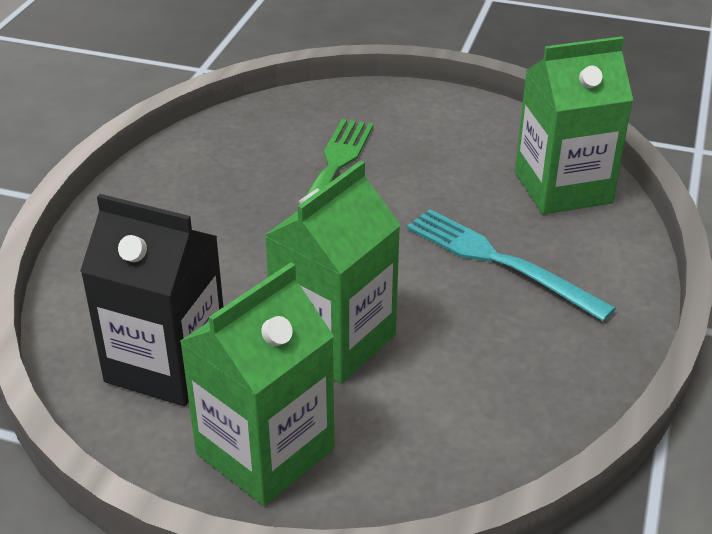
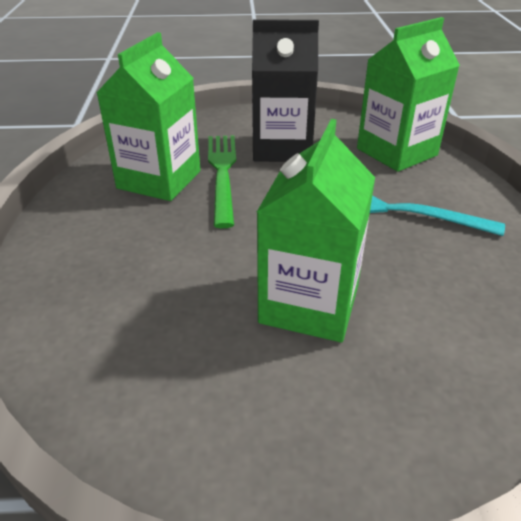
camera: 20 degrees left, 0 degrees up
(166, 364) = (166, 369): black carton -> black carton (282, 148)
(265, 451) = (315, 434): green carton -> green carton (159, 179)

